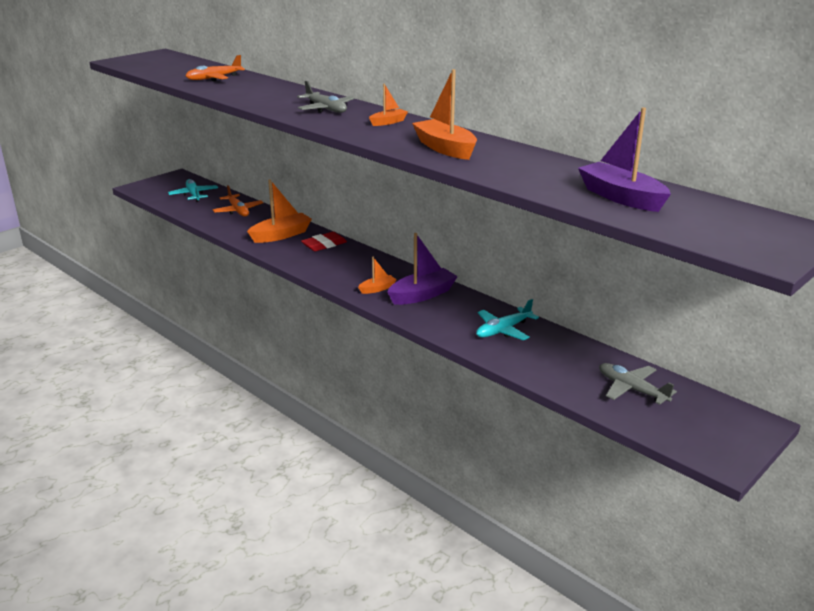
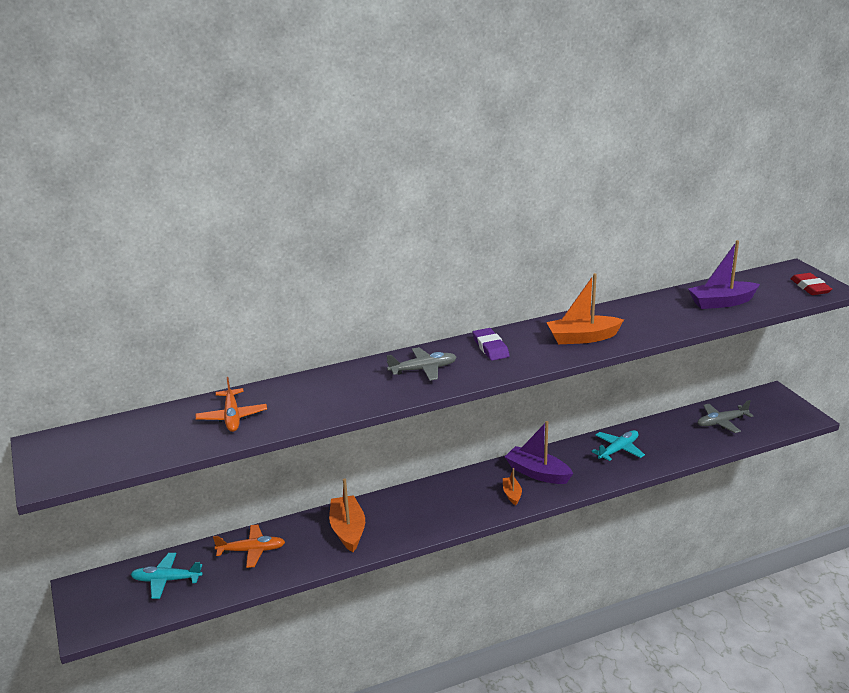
camera: 65 degrees left, 0 degrees up
(324, 245) = (394, 506): red eraser -> red eraser (810, 287)
(388, 122) = (490, 347): orange boat -> purple eraser
(422, 295) = (537, 473): purple boat -> purple boat turned 45 degrees counterclockwise
(503, 330) = (618, 450): turquoise plane -> turquoise plane turned 120 degrees counterclockwise

